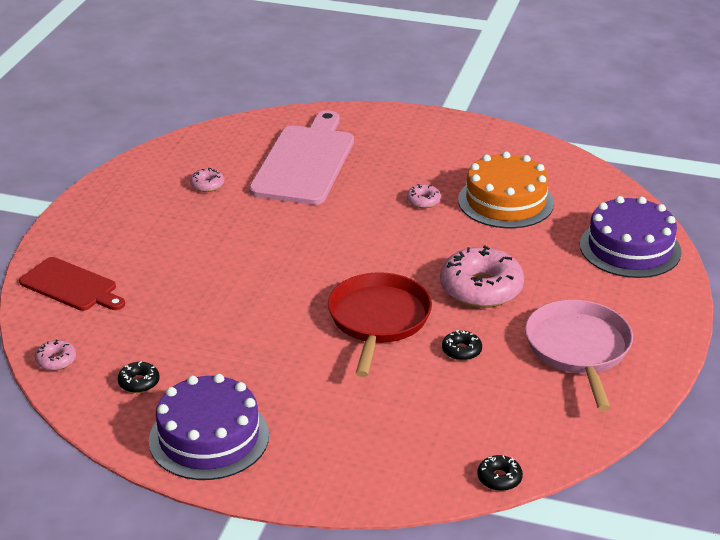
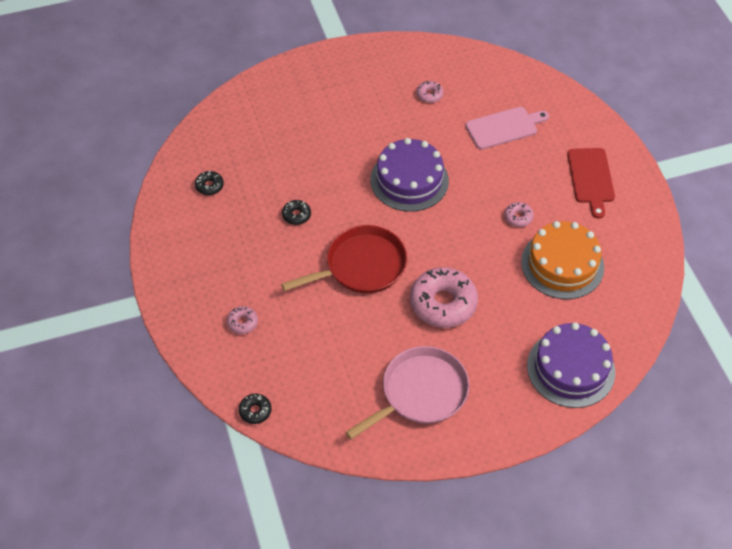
camera: 55 degrees right, 20 degrees up
(56, 360) = (199, 137): pink donut -> pink donut (242, 322)
(71, 286) = (270, 99): red cutting board -> red cutting board (591, 178)
(209, 437) = (187, 247): purple cake -> purple cake (409, 180)
(305, 162) = (504, 127): pink cutting board -> pink cutting board, size x0.60
(461, 351) = (365, 327): black donut -> black donut (296, 215)

